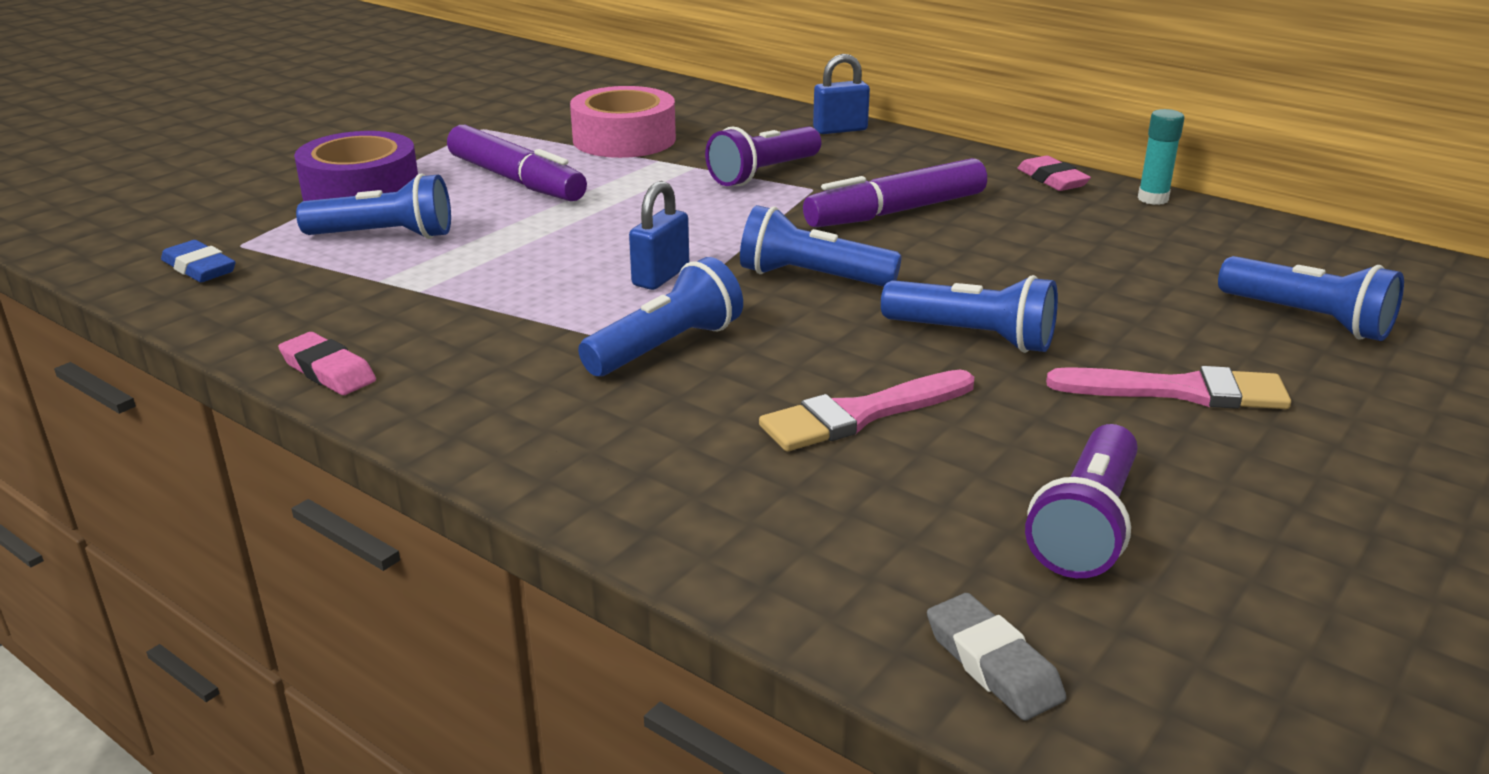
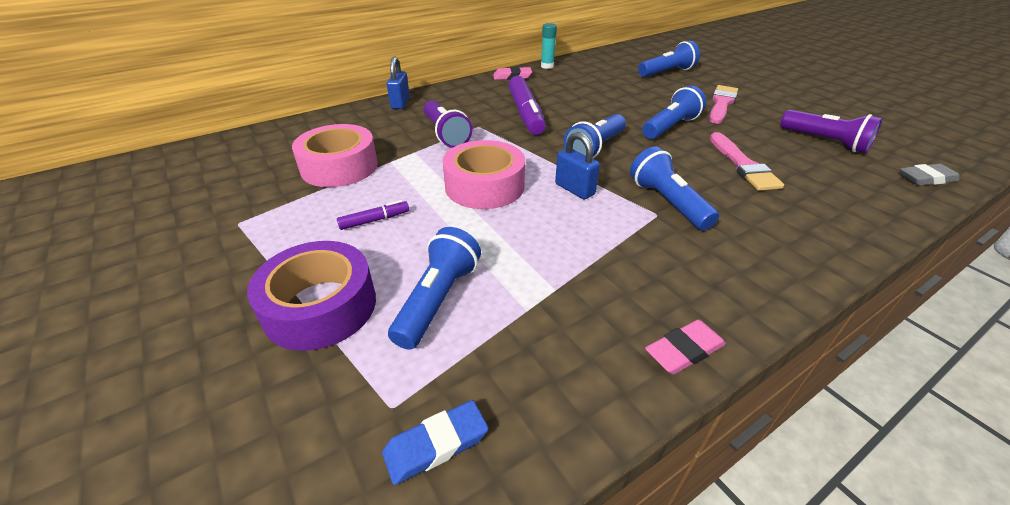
camera: 70 degrees left, 10 degrees up
(516, 180) = (374, 220): purple marker -> purple marker, size x0.46
(631, 220) = (484, 186): none -> pink tape

